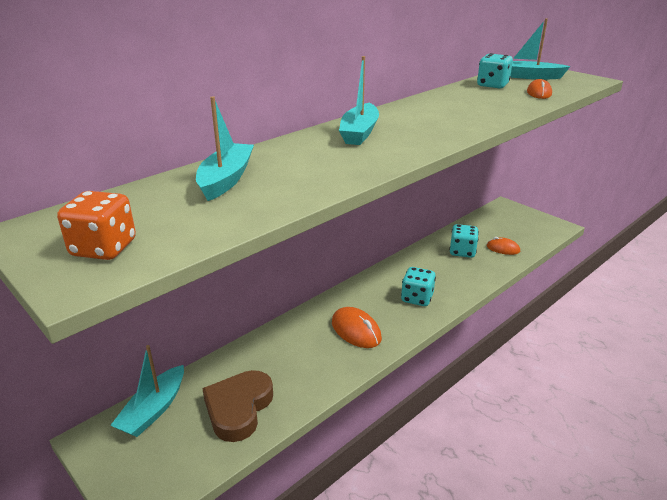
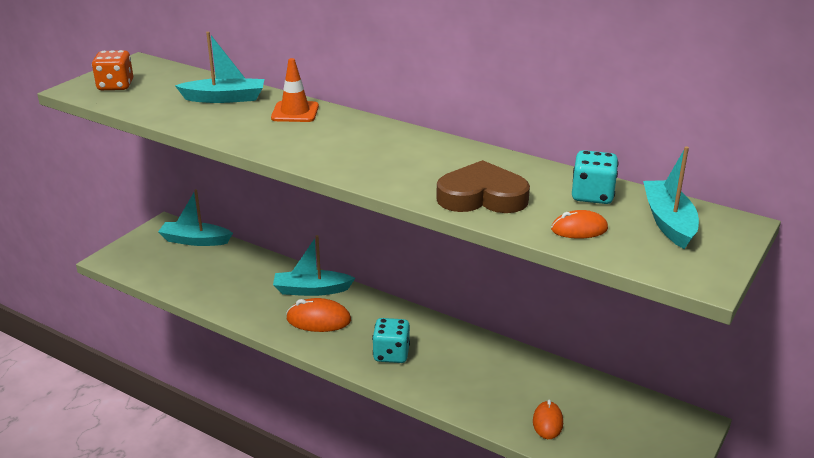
camera: 75 degrees right, 0 degrees up
(238, 408) = (201, 276): brown heart -> brown heart (482, 197)
(294, 150) = (295, 112): none -> orange traffic cone
(356, 331) = (318, 320): orange mouse -> orange mouse turned 60 degrees clockwise
(359, 133) = (353, 133): turquoise boat -> turquoise boat (311, 290)
(462, 252) = (517, 383): turquoise dice -> none

